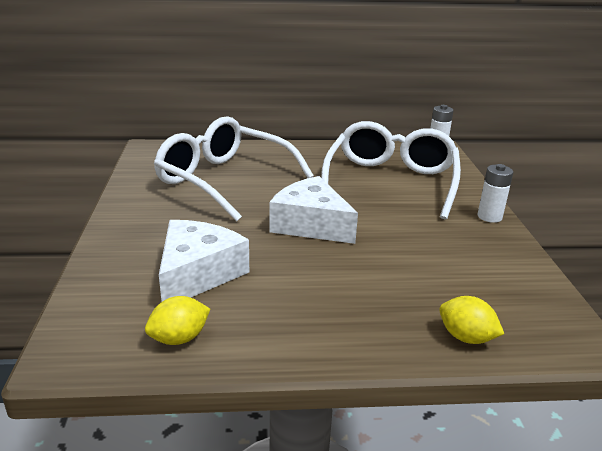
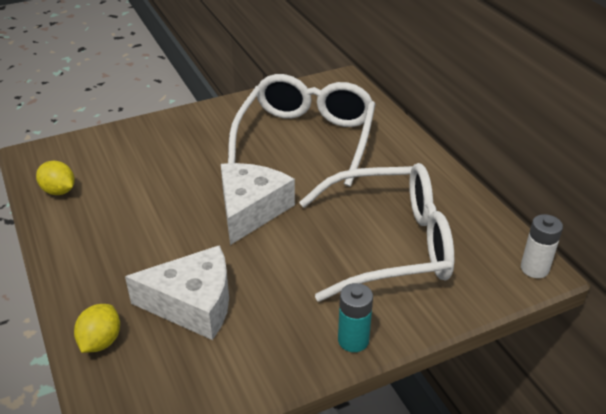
camera: 70 degrees right, 10 degrees up
(198, 274) = (139, 174): white cheese -> white cheese (193, 304)
(489, 217) = (353, 340): white battery -> turquoise battery

